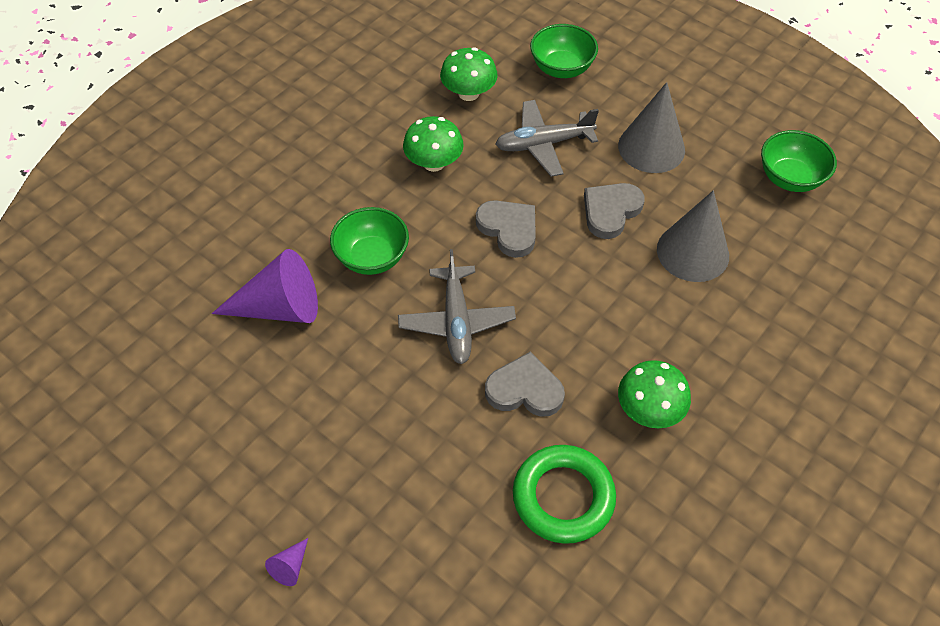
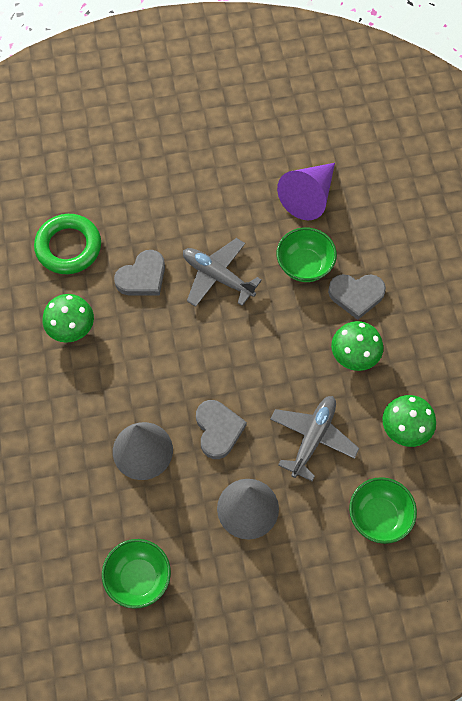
camera: 130 degrees right, 10 degrees up
(290, 566) = (150, 113): purple cone -> none
(509, 229) = (259, 356): grey heart -> grey heart (356, 295)

